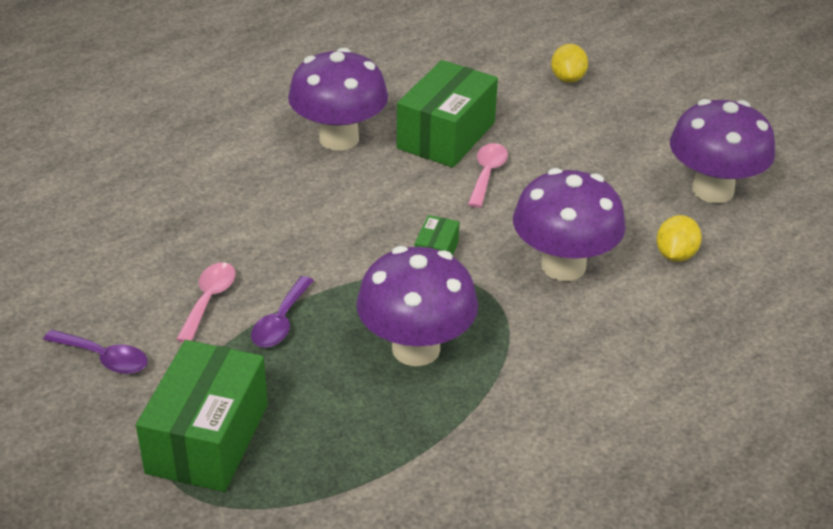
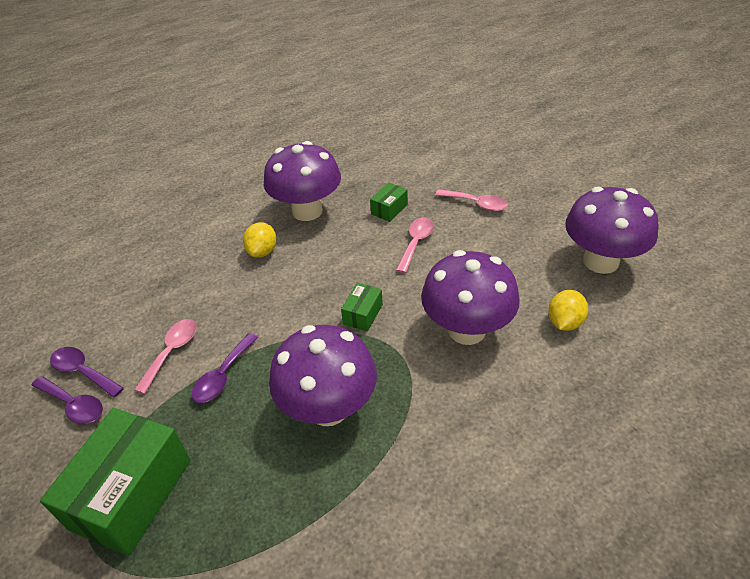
camera: 10 degrees right, 5 degrees up
(102, 324) = (83, 372): none -> purple spoon
(446, 135) = (389, 209): green box -> green box, size x0.46
(556, 127) = (476, 204): none -> pink spoon
(567, 78) = (490, 163): yellow lemon -> yellow lemon (262, 251)

